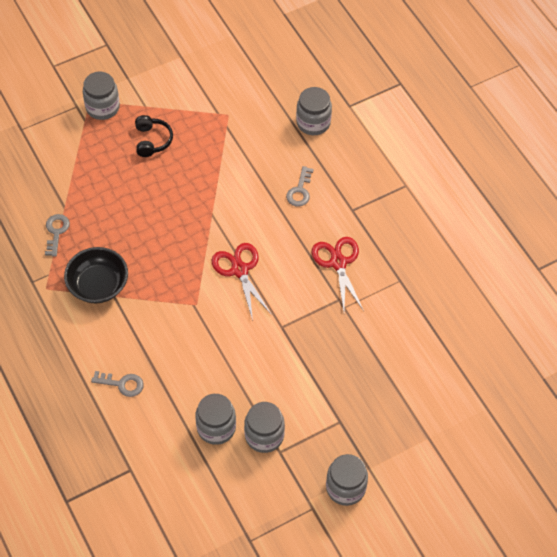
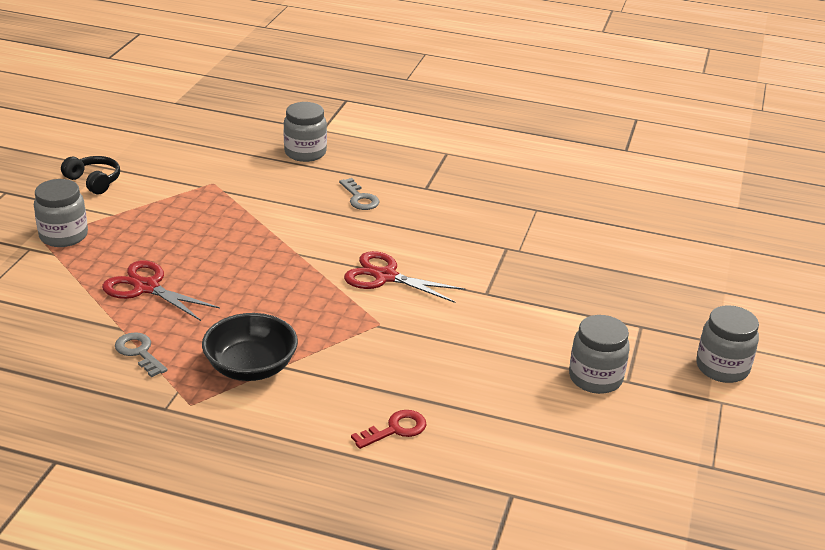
camera: 45 degrees left, 25 degrees down
(122, 384) = (395, 429): grey key -> red key
(152, 140) = (156, 234): black headphones -> black headphones (94, 181)
(216, 427) = (543, 401): grey jar -> none
(338, 263) = (468, 225): red scissors -> red scissors (146, 287)

